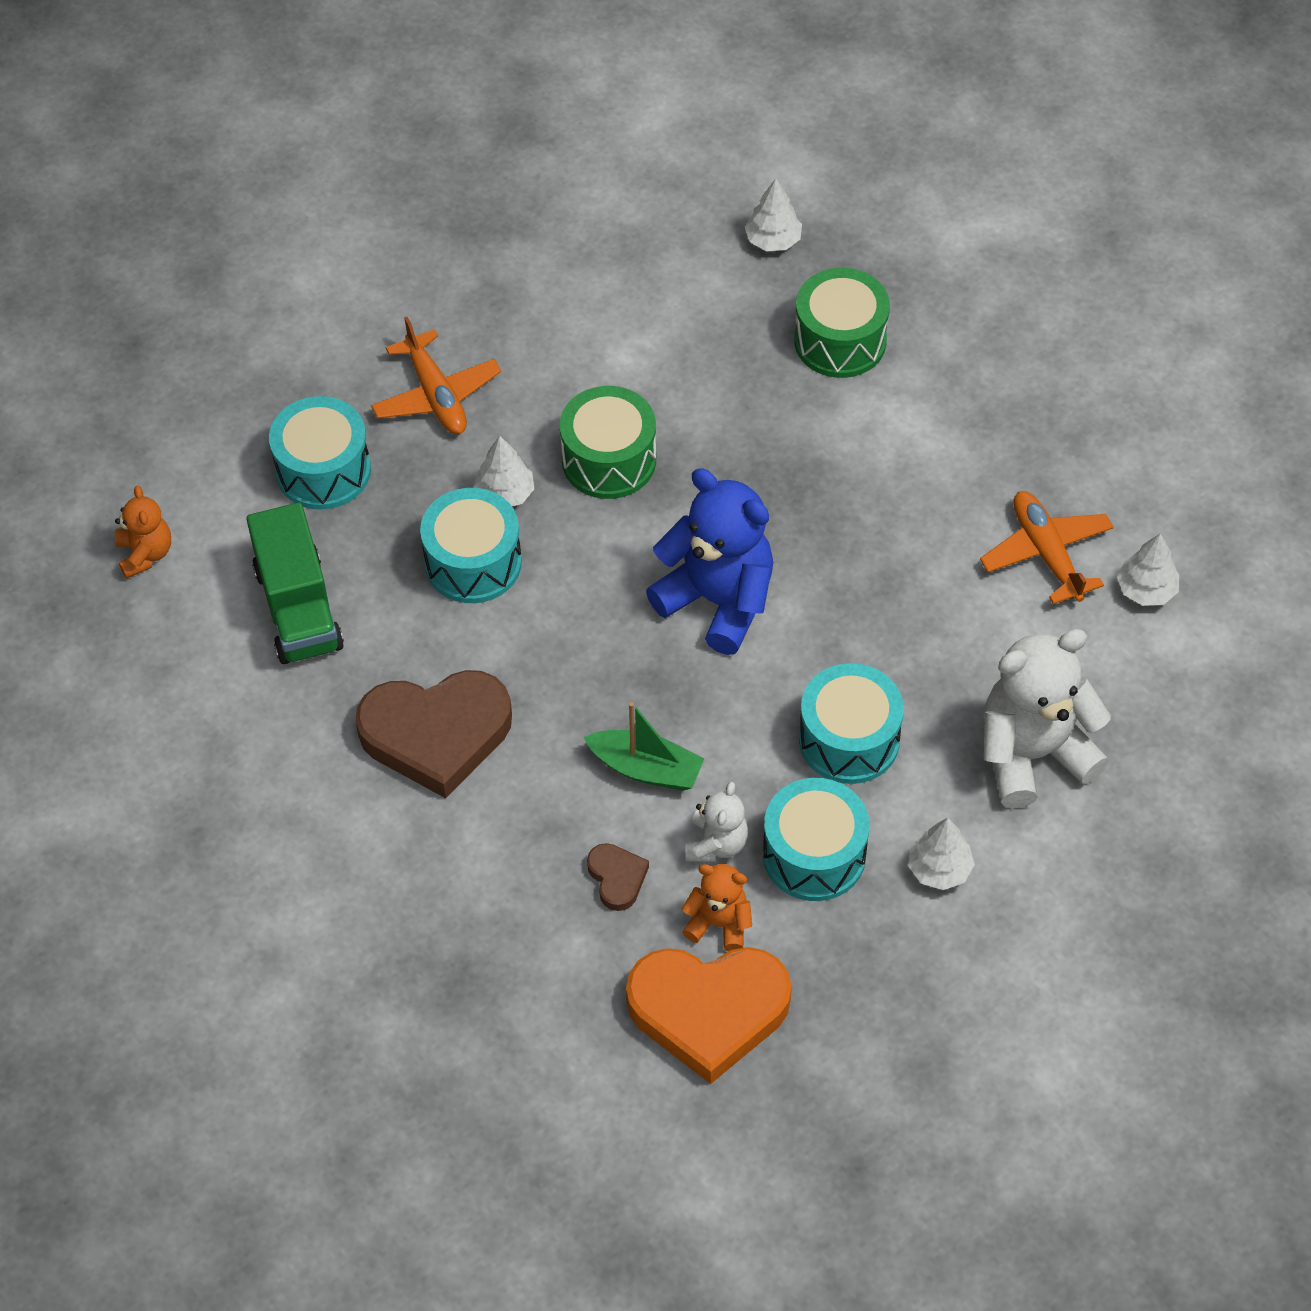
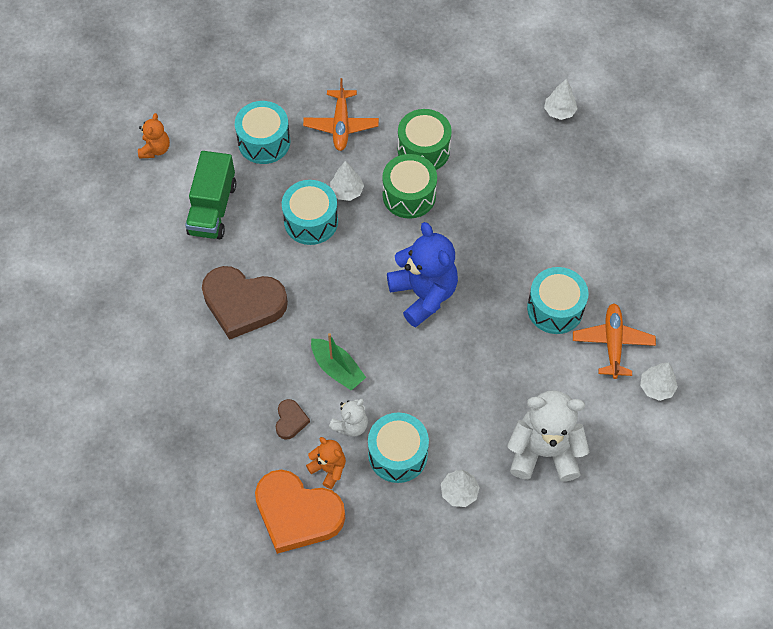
camera: 25 degrees right, 5 degrees up
(840, 341) = (565, 180): green drum -> green drum (423, 150)
(849, 740) = (450, 400): turquoise drum -> turquoise drum (555, 308)

